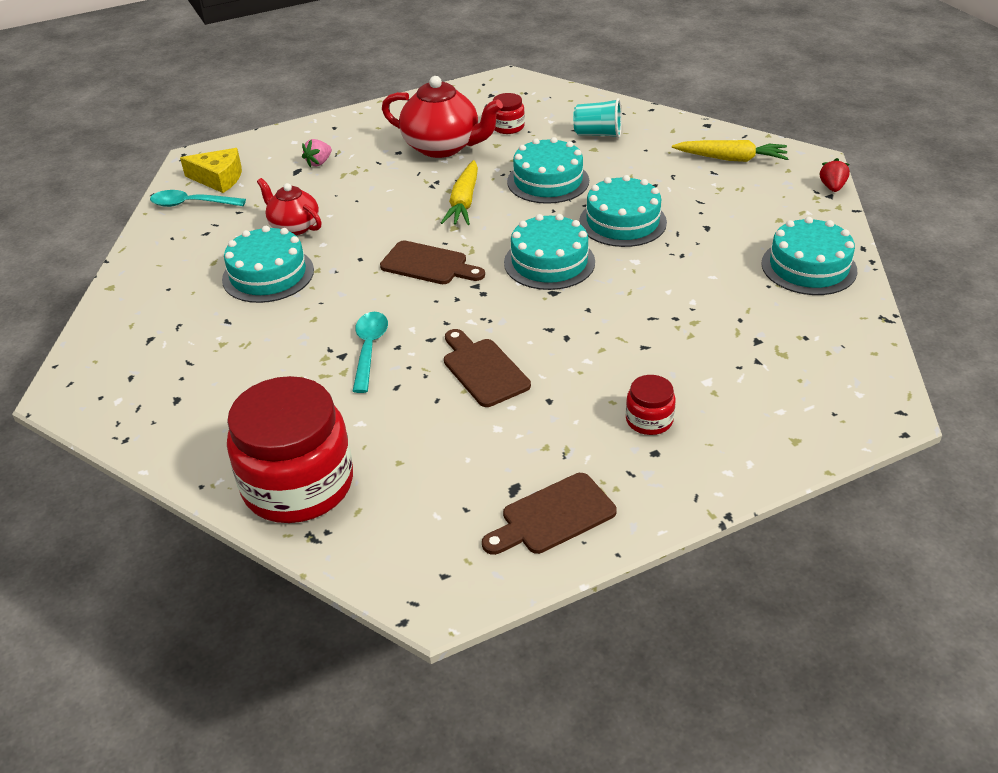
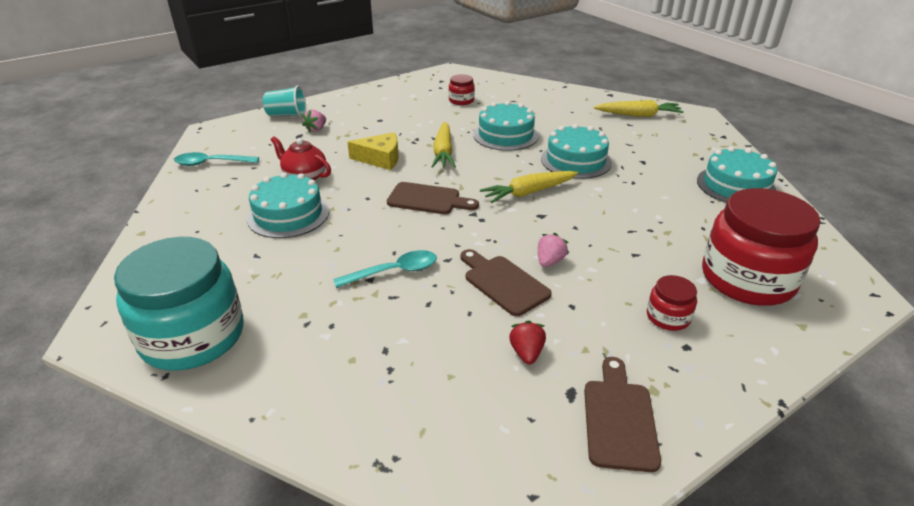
camera: 10 degrees left, 5 degrees down
(154, 403) = (193, 336): none -> turquoise jar
(218, 178) = (233, 143): yellow cheese -> yellow cheese (380, 159)
(298, 484) = (354, 408): red jar -> red jar (747, 279)
(369, 349) = (394, 271): turquoise spoon -> turquoise spoon turned 75 degrees clockwise
(443, 147) = (415, 115): red teapot -> none
(543, 348) = (549, 261): none -> pink strawberry
(549, 262) = (529, 193): turquoise cake -> yellow carrot
(553, 516) = (619, 418): brown cutting board -> brown cutting board turned 135 degrees clockwise
(598, 134) = (532, 103): turquoise cup -> turquoise cup (287, 115)
(832, 187) = (722, 131): red strawberry -> red strawberry (526, 353)

